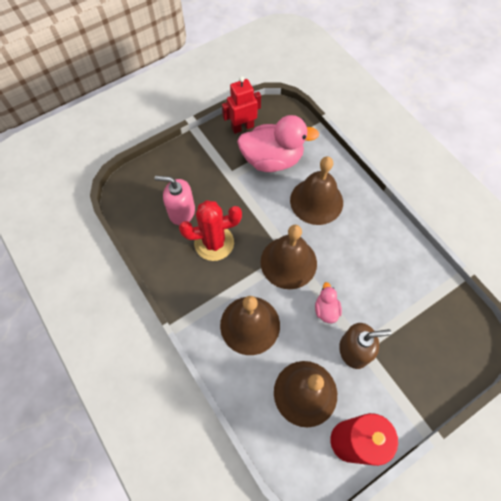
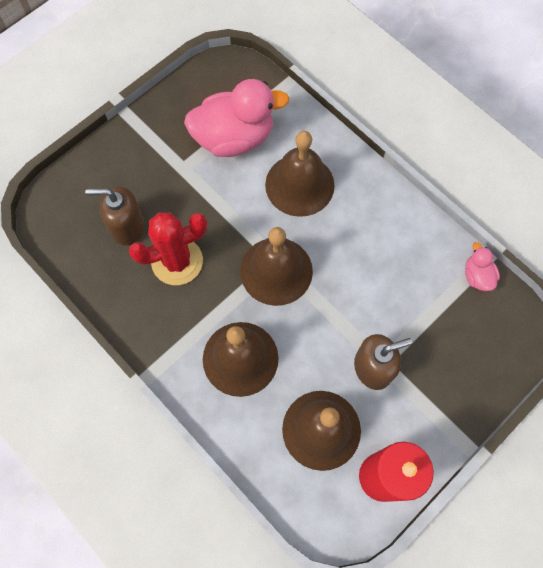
camera: 10 degrees left, 5 degrees up
(181, 212) = (127, 227): pink soap dispenser -> brown soap dispenser
(242, 127) = (187, 99): red robot -> none
(326, 309) = (332, 323): pink duck -> pink duck (477, 276)

